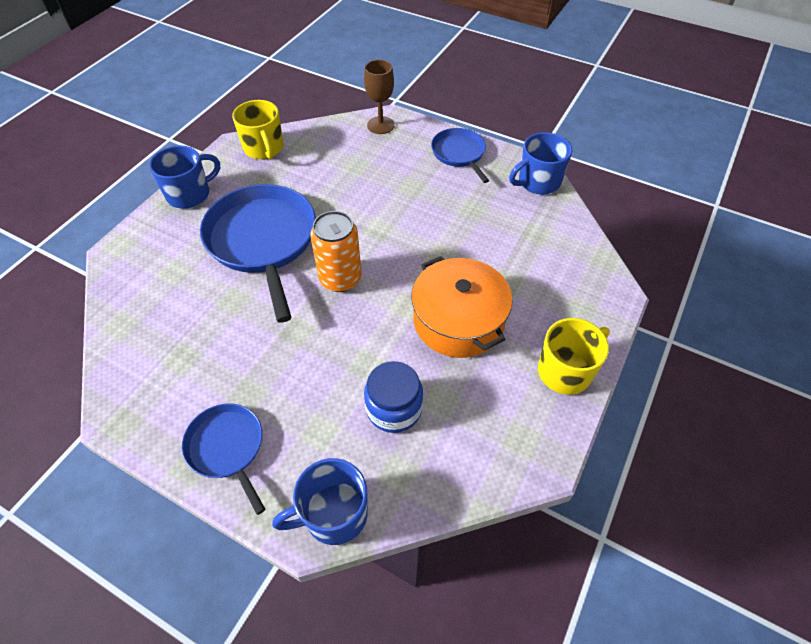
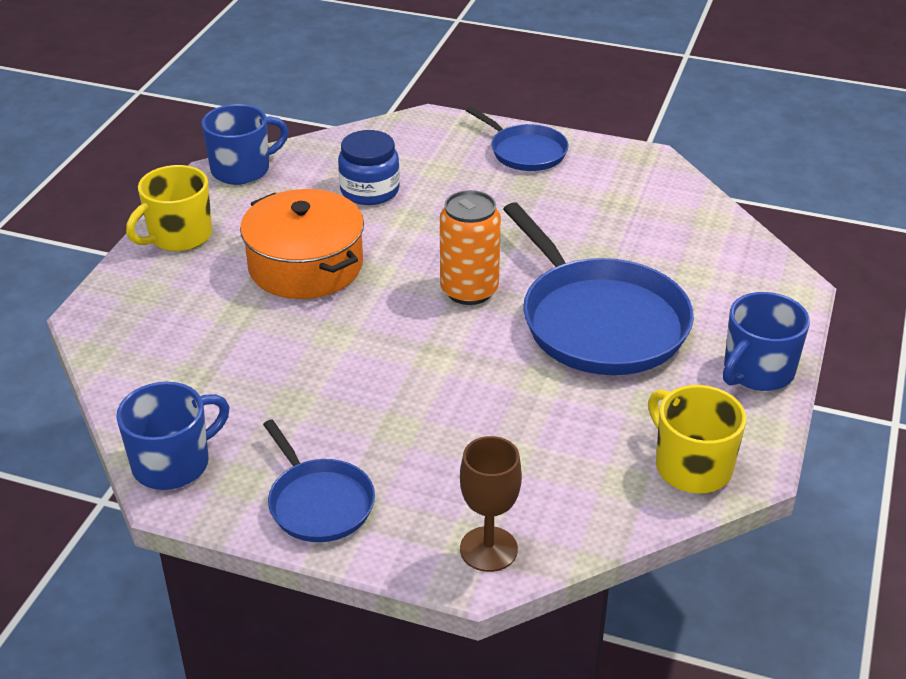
camera: 170 degrees right, 15 degrees down
(334, 514) = (408, 128): blue mug -> blue mug (242, 169)

